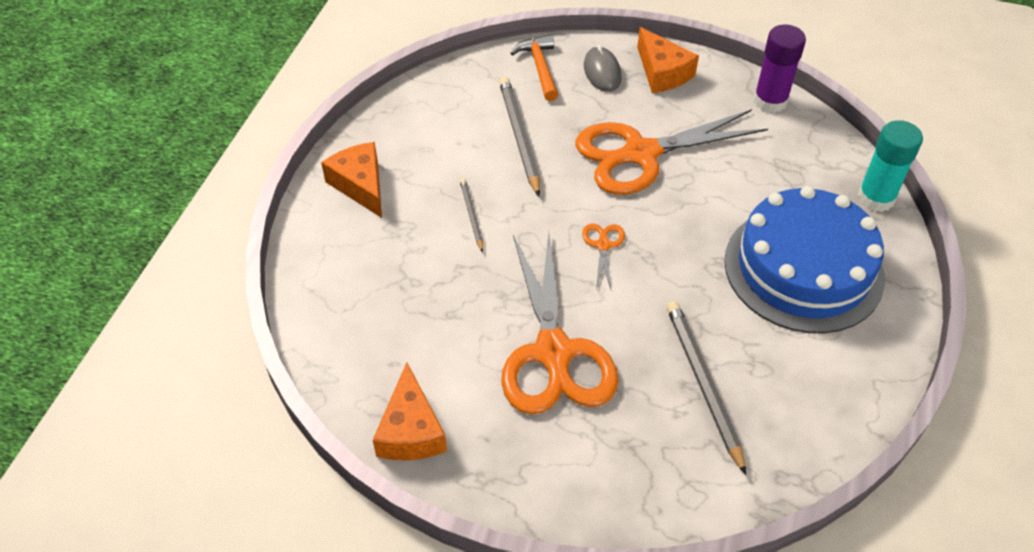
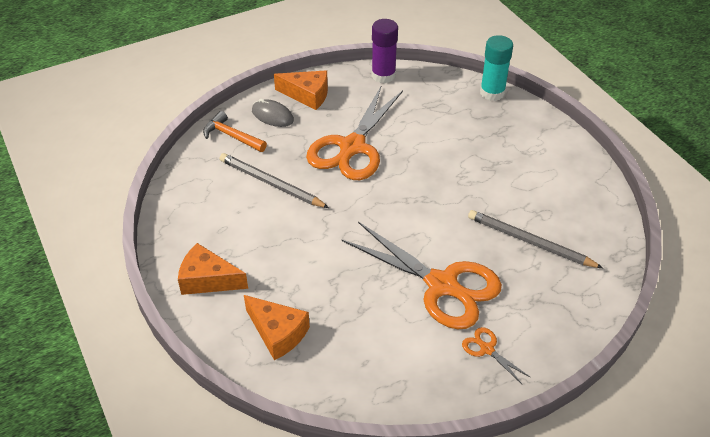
camera: 45 degrees left, 5 degrees down
(411, 430) = (422, 389): orange cheese -> orange cheese (277, 333)
(471, 215) = (301, 247): grey pencil -> none
(603, 245) = (395, 210): orange scissors -> orange scissors (487, 349)
(803, 268) = (503, 150): blue cake -> none

